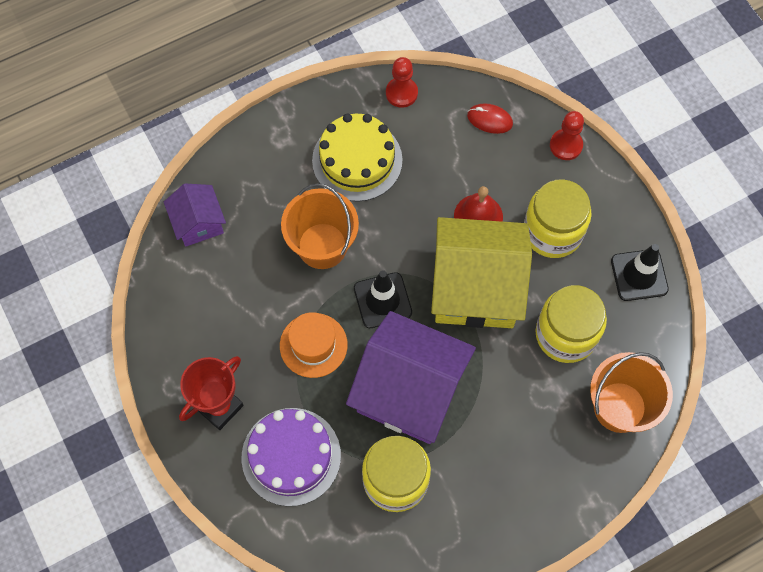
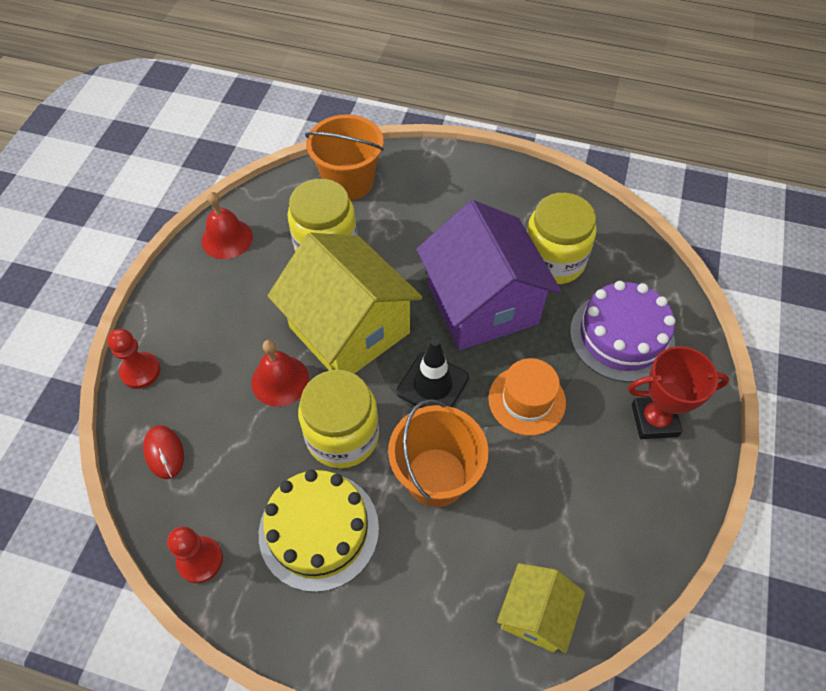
camera: 135 degrees left, 10 degrees down
(198, 223) = (535, 614): purple house -> yellow house
(552, 232) = (242, 318): yellow jar -> yellow jar (342, 436)
(639, 275) = (227, 238): black traffic cone -> red bell

